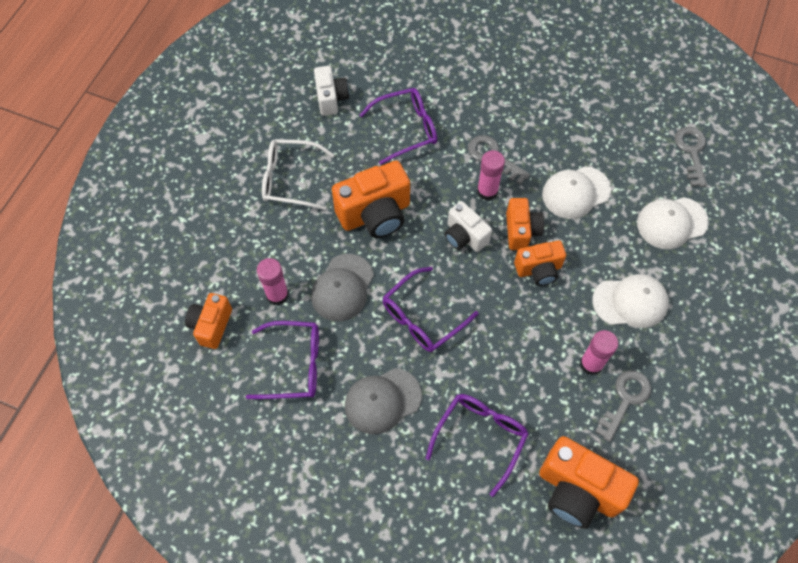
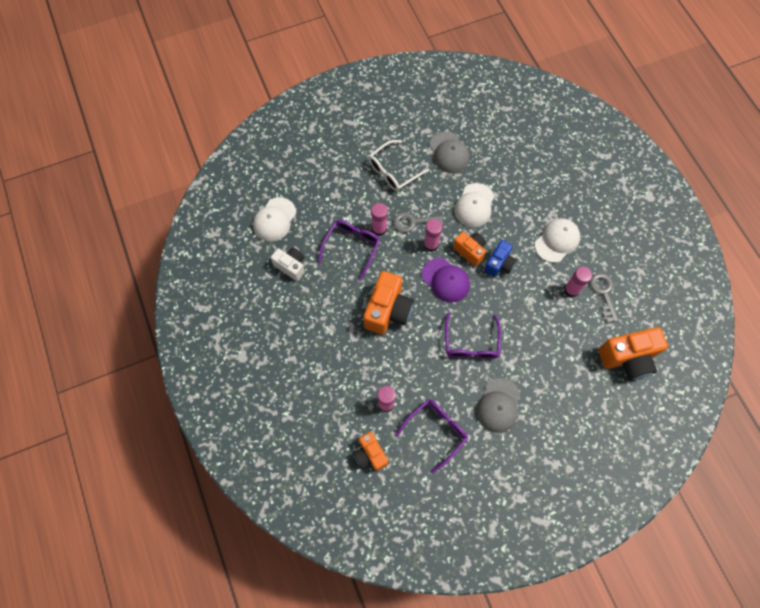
camera: 45 degrees left, 5 degrees up
(290, 179) = (320, 334): white glasses -> white glasses (393, 171)
(342, 288) = (415, 367): grey cap -> grey cap (449, 152)
(451, 134) = (379, 229): none -> pink glue stick
(464, 236) = (445, 280): white camera -> purple cap
(480, 437) = (561, 376): purple glasses -> none
(538, 270) = (499, 264): orange camera -> blue camera
(671, 223) = (534, 181): white cap -> white cap (274, 219)
(691, 152) = (506, 133): grey key -> none

